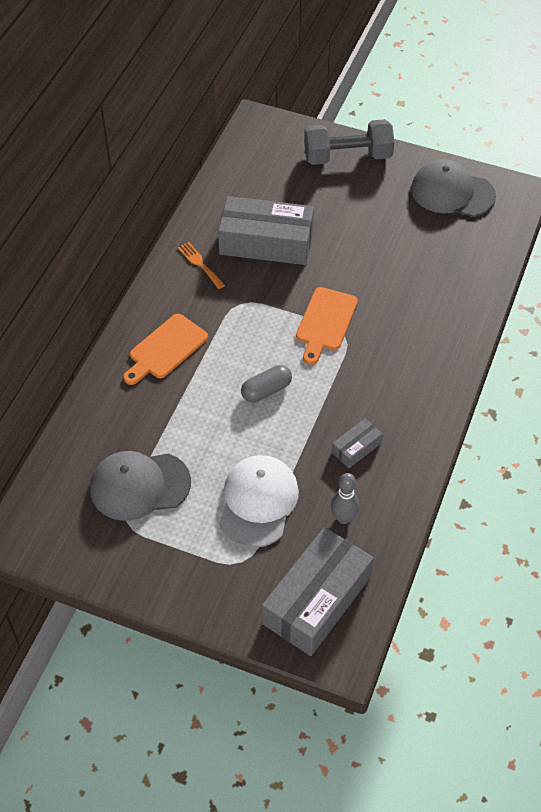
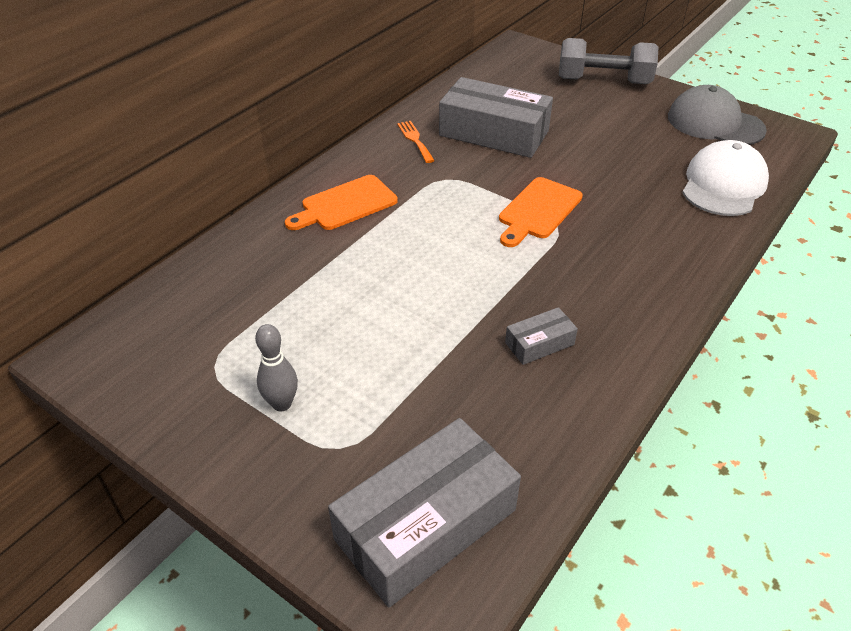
camera: 15 degrees right, 10 degrees down
(140, 486) = (250, 331): grey cap -> none
(258, 502) = (389, 380): white cap -> white cap (723, 185)
(266, 390) = (445, 262): grey capsule -> none
(343, 518) = (498, 423): grey bowling pin -> grey bowling pin (282, 404)

